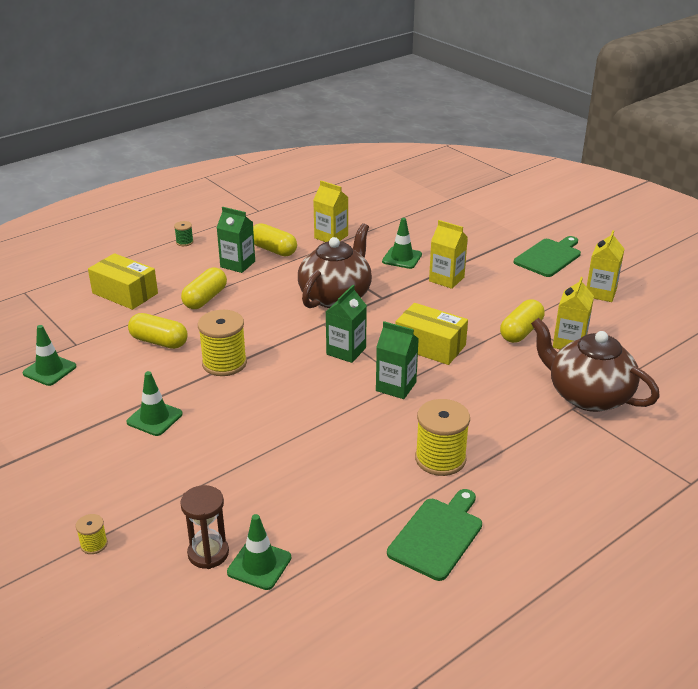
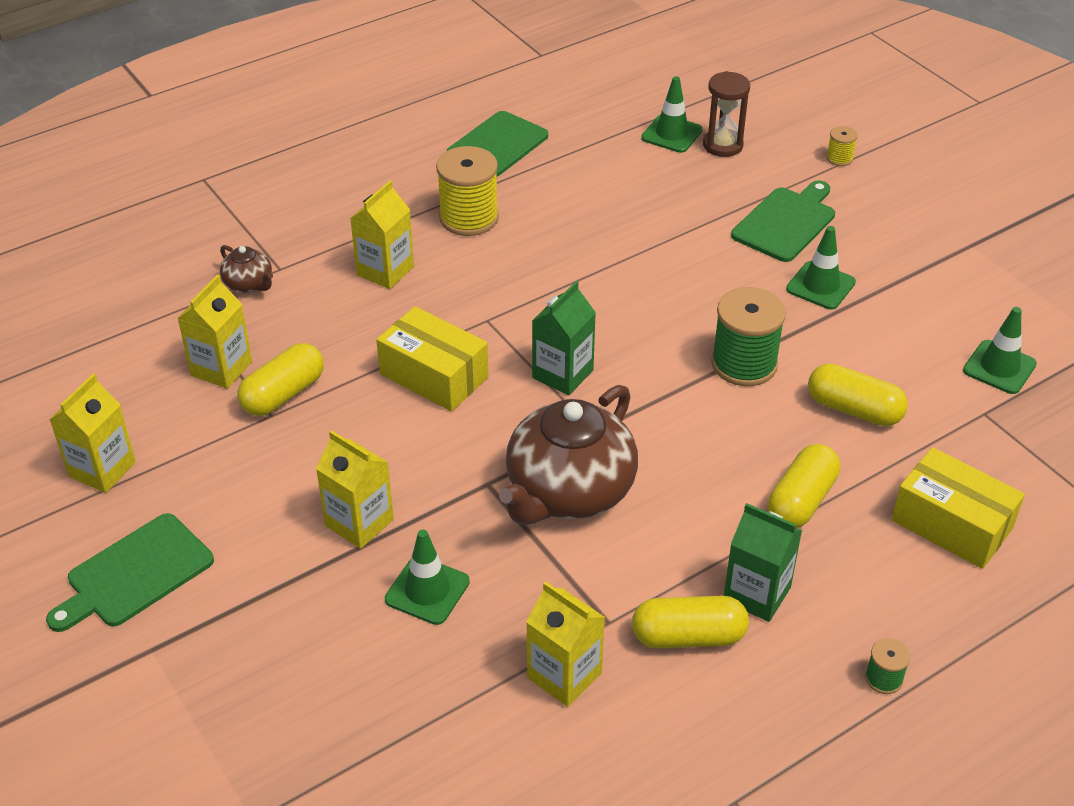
camera: 175 degrees left, 10 degrees up
(166, 471) = (786, 222): none -> green cutting board
(224, 363) = (744, 364): yellow spool -> green spool
(273, 250) = (688, 636): yellow capsule -> yellow capsule turned 45 degrees counterclockwise
(396, 386) = (500, 312): green carton -> none
(491, 411) = (385, 271): none -> yellow carton
(587, 395) = (249, 284): brown teapot -> brown teapot, size x0.45

